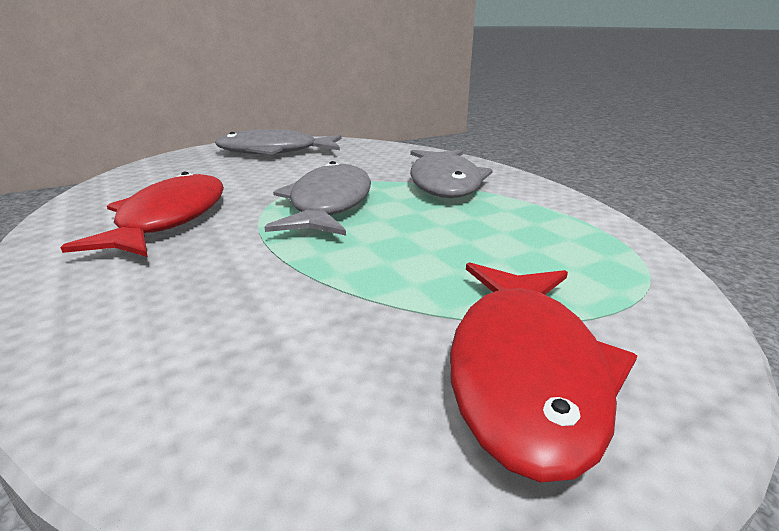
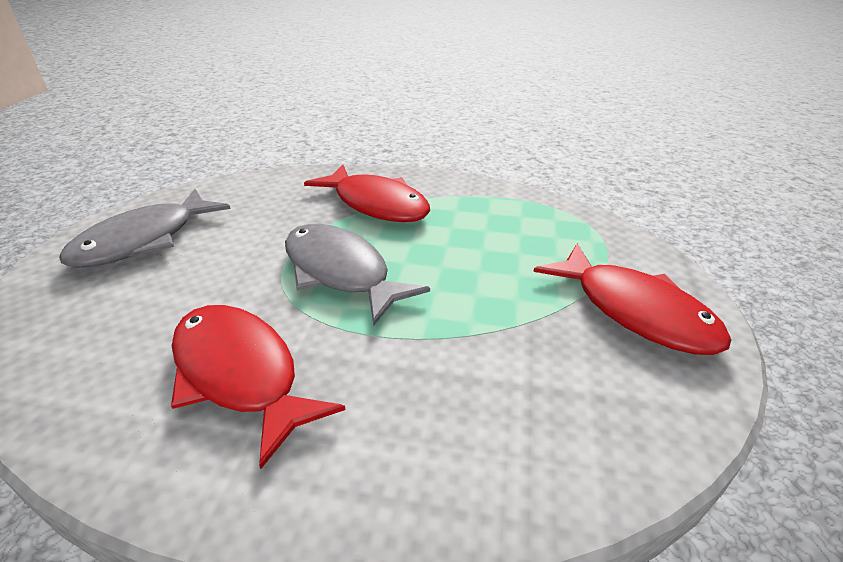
camera: 50 degrees left, 10 degrees up
(445, 183) = (376, 204): grey fish -> red fish

